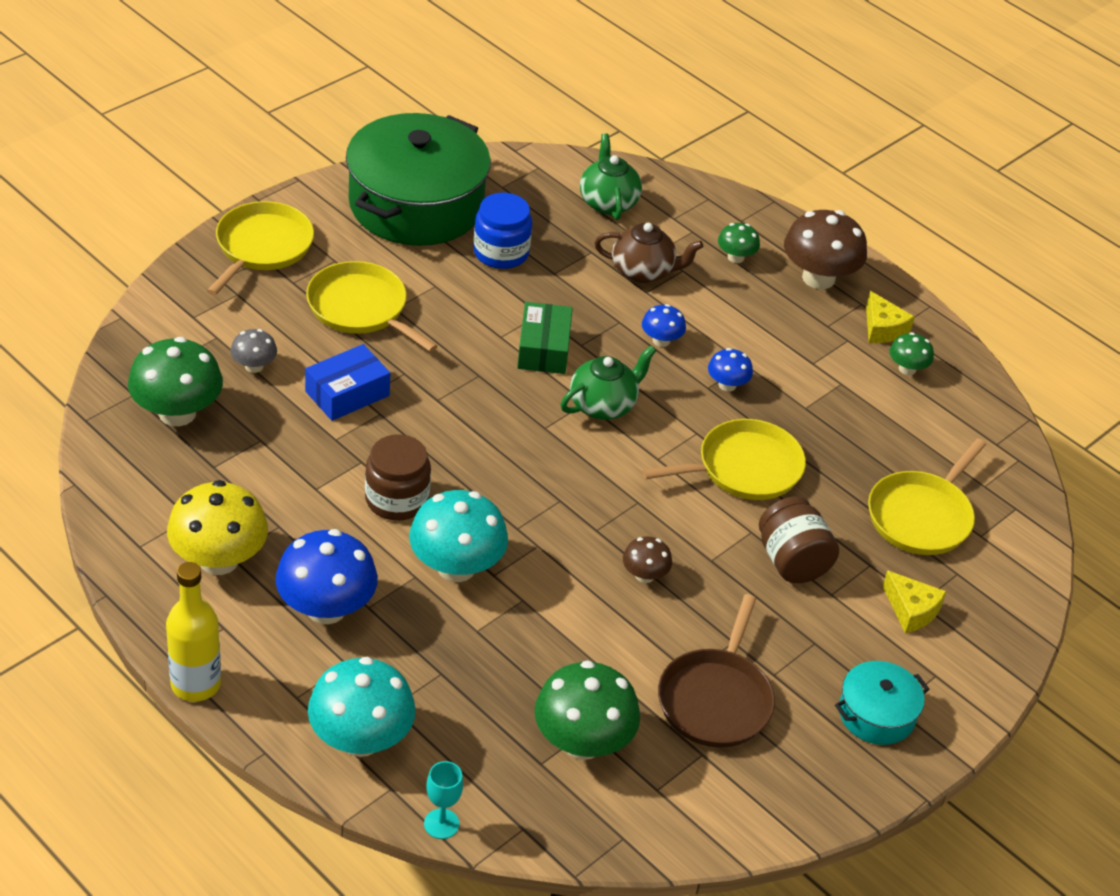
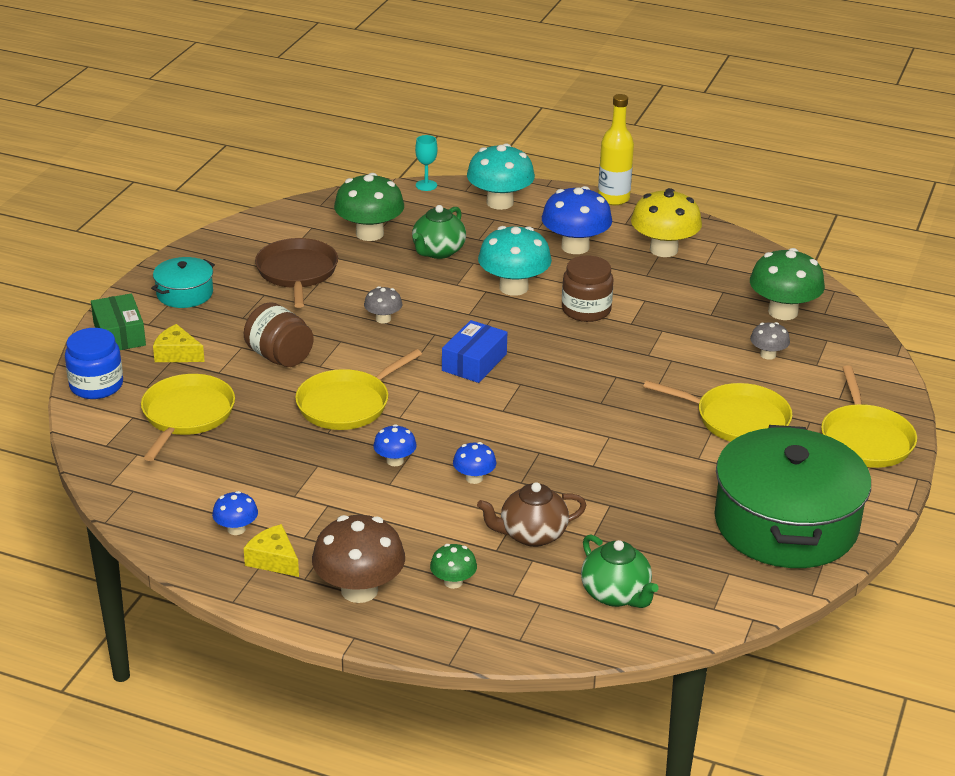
camera: 160 degrees right, 10 degrees down
(347, 393) = (684, 359): blue box -> blue box (474, 362)
(501, 252) = (671, 506): blue jar -> blue jar (96, 385)
(543, 349) = (567, 438): green box -> green box (119, 334)
(603, 405) = (487, 412): green teapot -> green teapot (438, 251)
(644, 575) = (383, 319): brown mushroom -> grey mushroom
(907, 369) = (236, 529): green mushroom -> blue mushroom

